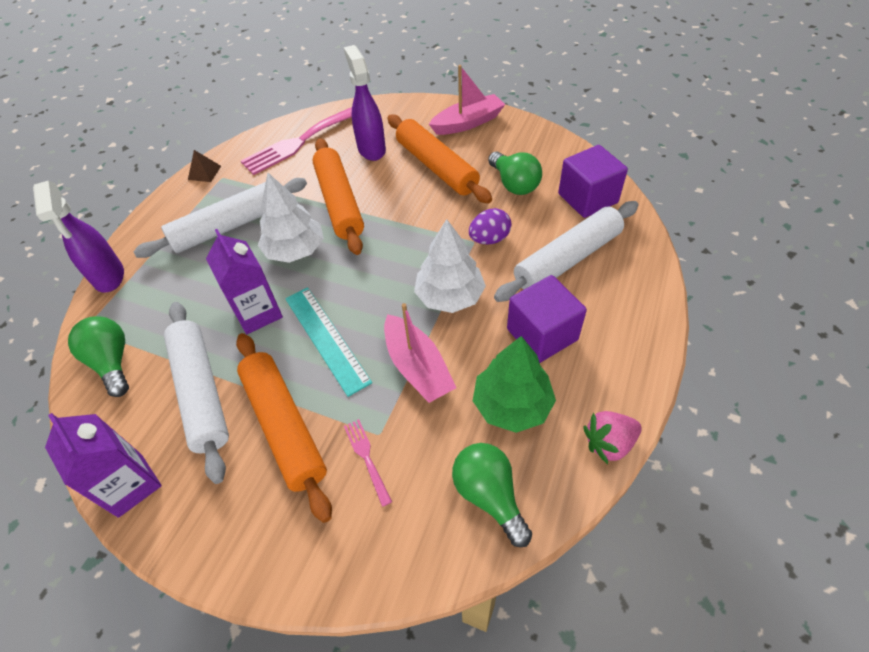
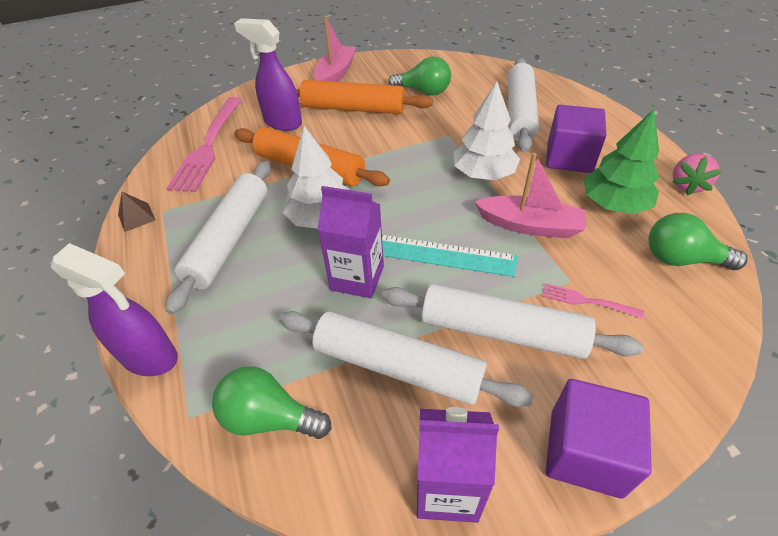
camera: 45 degrees left, 5 degrees down
(284, 426) = (502, 331): orange rolling pin -> white rolling pin
(489, 239) = (456, 128): purple egg -> none
(587, 198) = (480, 76): purple cube -> purple cube (585, 452)

